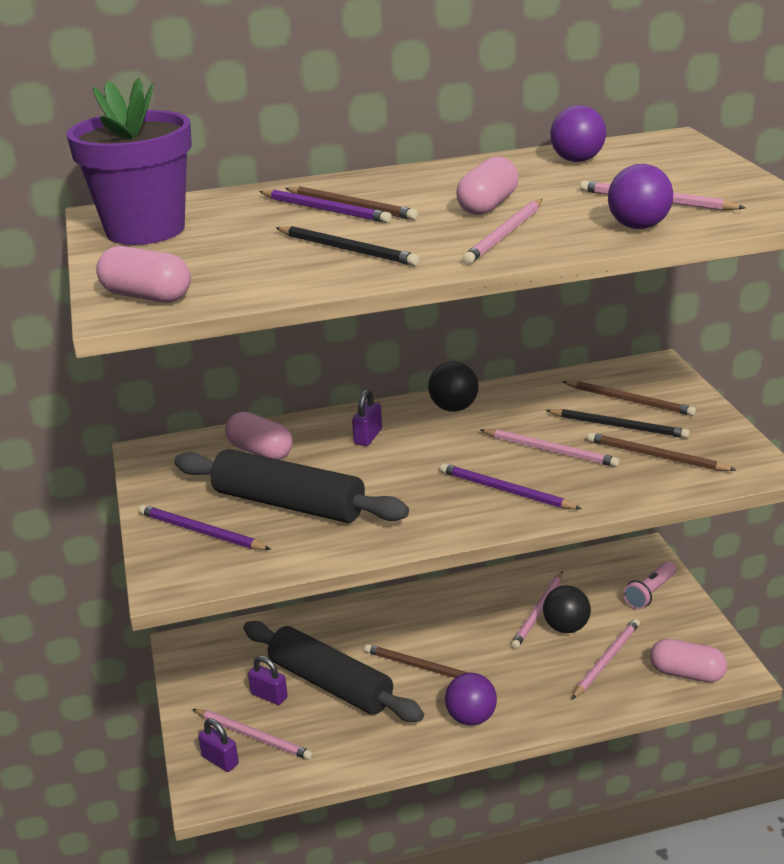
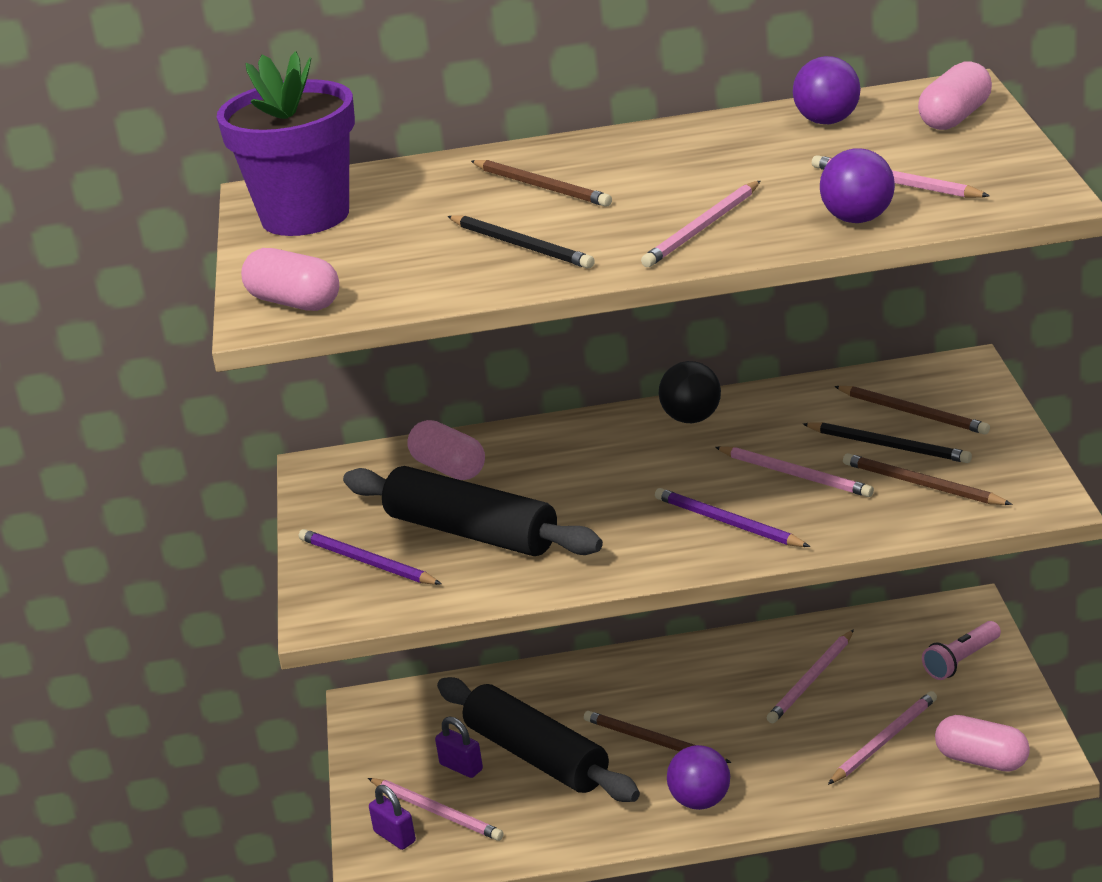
camera: 10 degrees right, 0 degrees up
(325, 210) = (511, 191): purple pencil -> none
(368, 437) = (580, 453): purple padlock -> none
(488, 205) = (698, 187): pink capsule -> pink capsule (955, 118)
(566, 627) = (842, 699): black ball -> none

